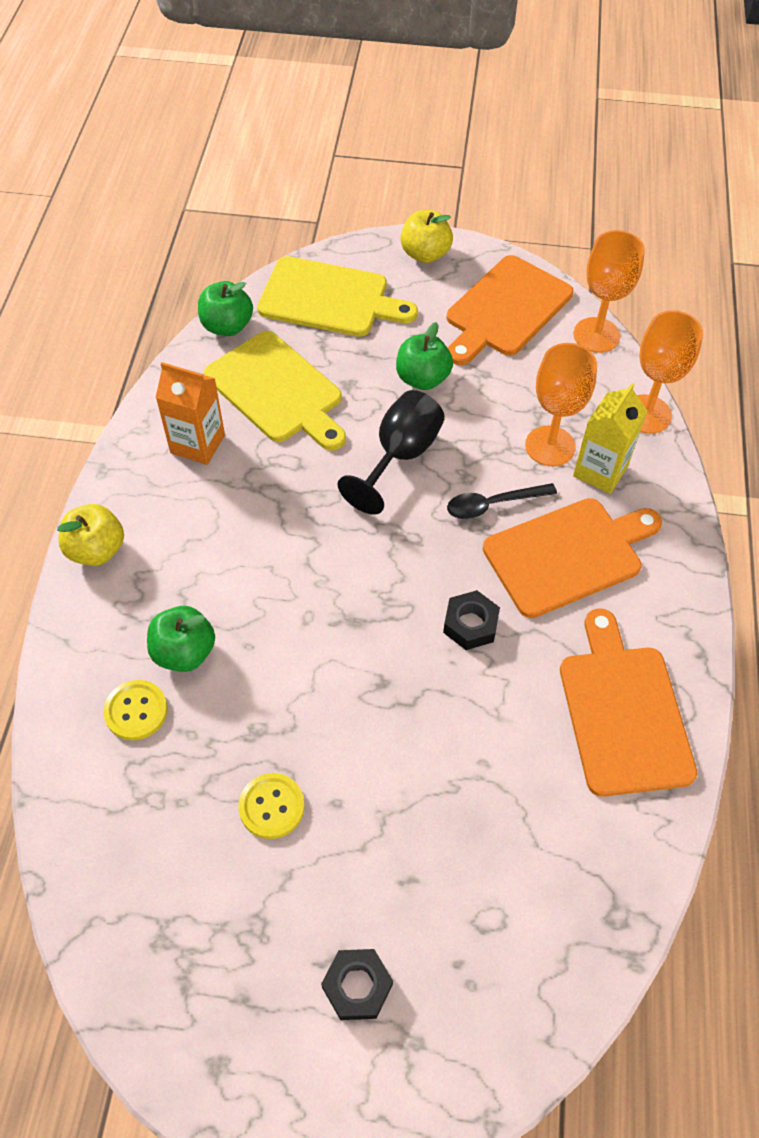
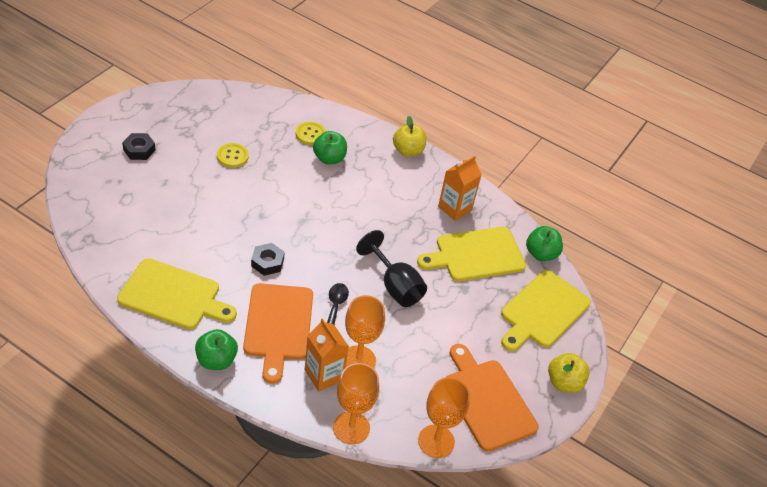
camera: 110 degrees right, 10 degrees down
(422, 379) = (449, 325): green apple -> green apple (216, 360)
(600, 471) = (324, 375): yellow carton -> orange carton
(623, 712) = (173, 296): orange cutting board -> yellow cutting board

